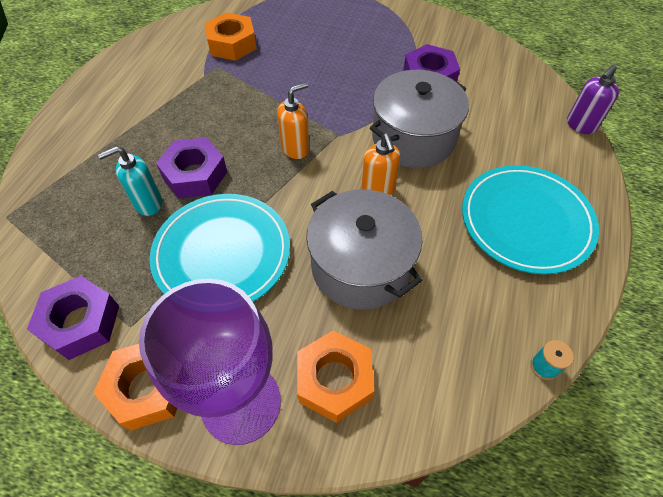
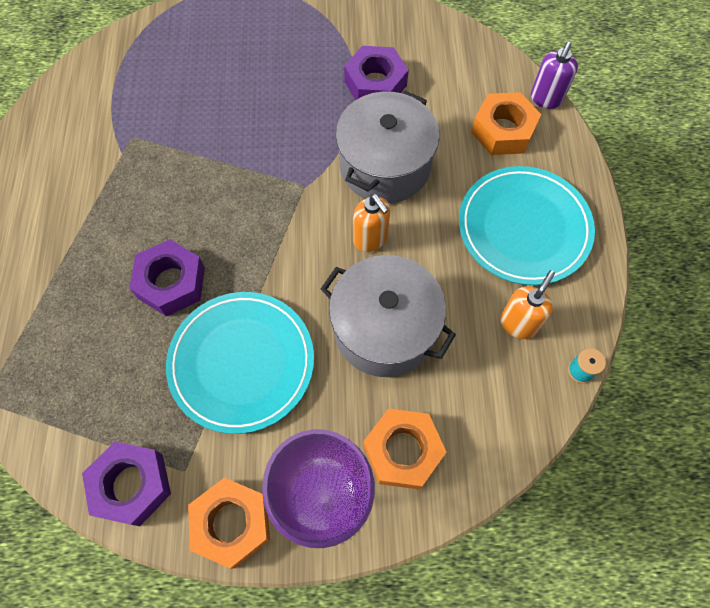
camera: 20 degrees left, 10 degrees up
(148, 203) = (136, 333): turquoise soap dispenser -> none
(232, 44) = (135, 100): orange nut -> orange nut (503, 131)
(295, 148) = (266, 216): orange soap dispenser -> orange soap dispenser (518, 324)

